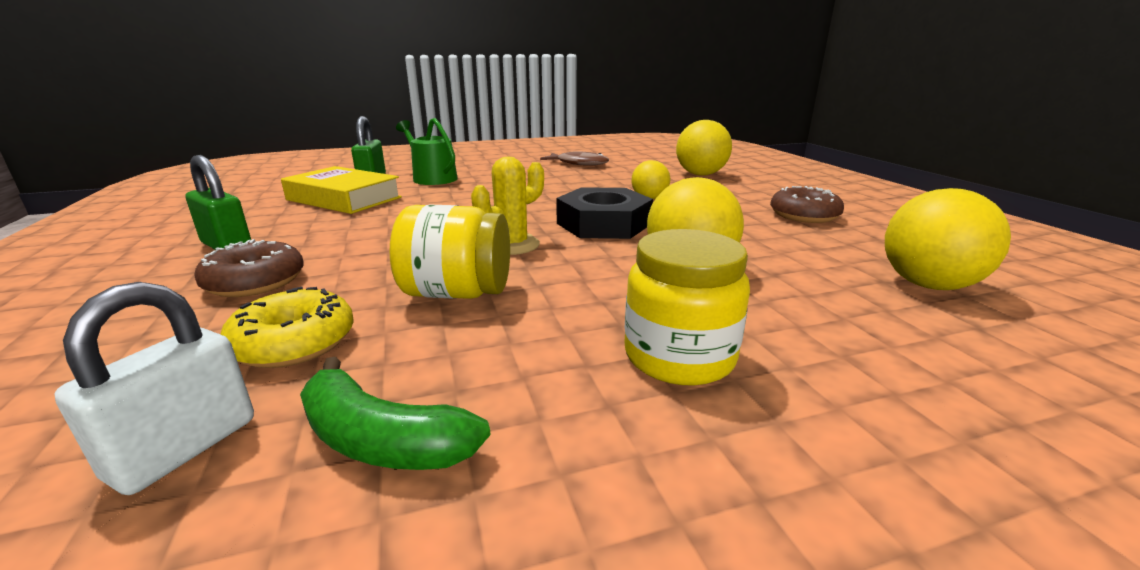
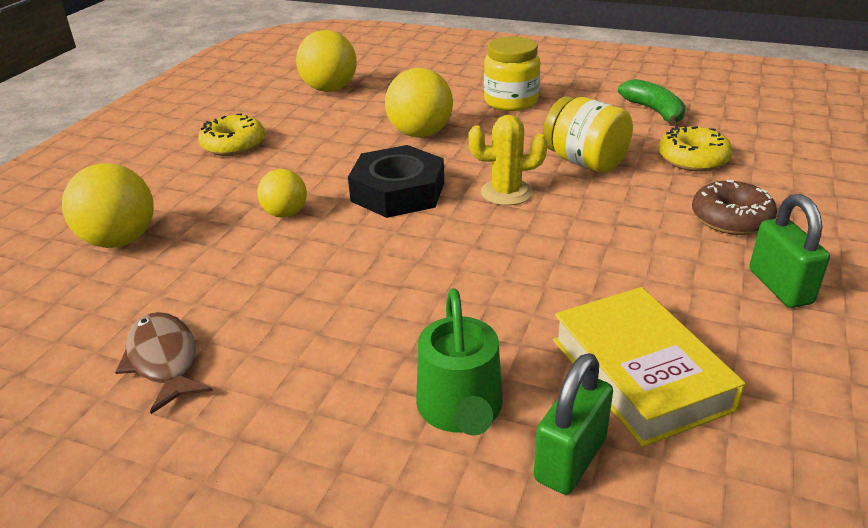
camera: 140 degrees left, 10 degrees up
(185, 448) = (731, 129): white padlock -> none
(804, 215) = (233, 145): brown donut -> yellow donut

